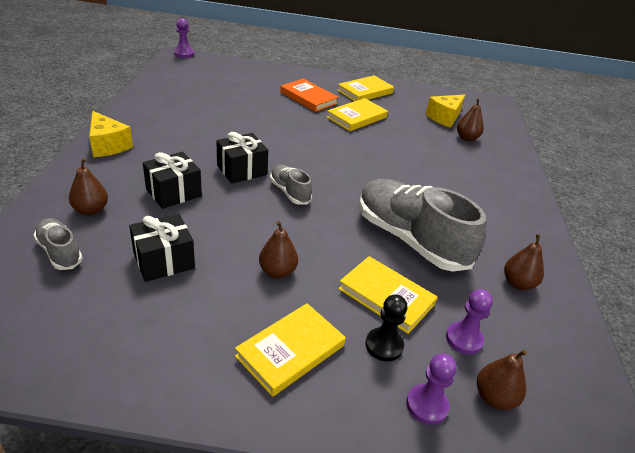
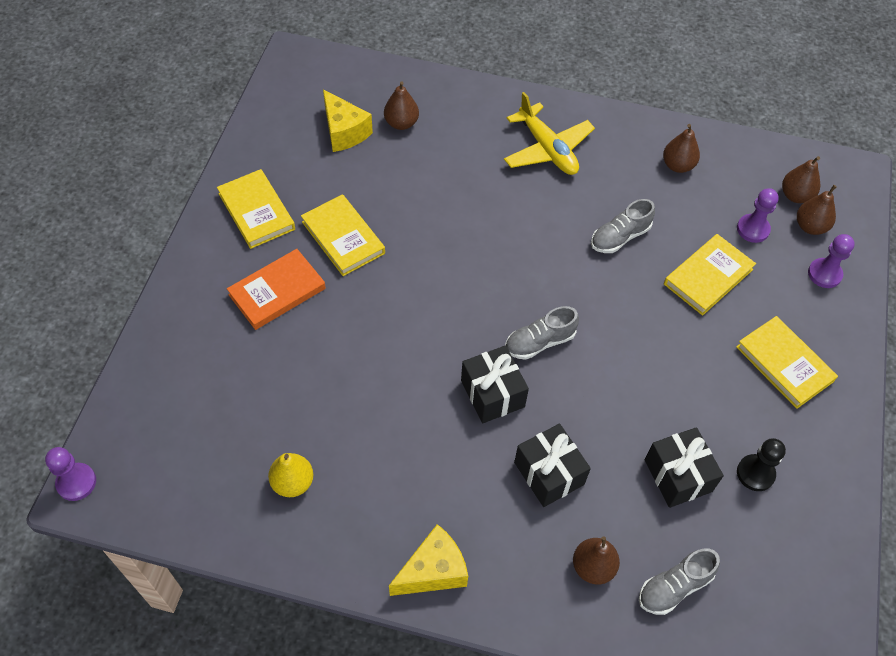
camera: 80 degrees left, 20 degrees up
(177, 103) = (293, 482): none -> yellow pear
(277, 271) = (683, 366): brown pear -> brown pear (795, 196)
(384, 345) = (768, 291): black pawn -> black pawn (755, 473)
(410, 239) = (619, 237): grey shoe -> grey shoe, size x0.48
(485, 202) = (547, 149): none -> yellow plane

